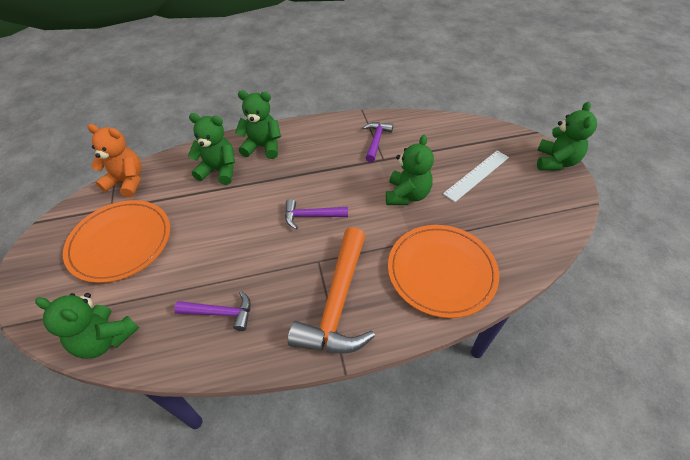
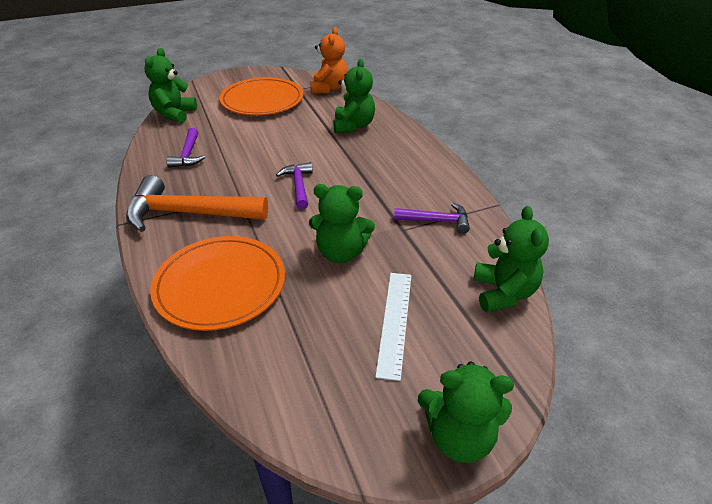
camera: 80 degrees right, 10 degrees down
(263, 147) = (396, 144): green teddy bear -> green teddy bear (503, 293)
(476, 175) = (395, 322): white ruler -> white ruler turned 60 degrees clockwise

